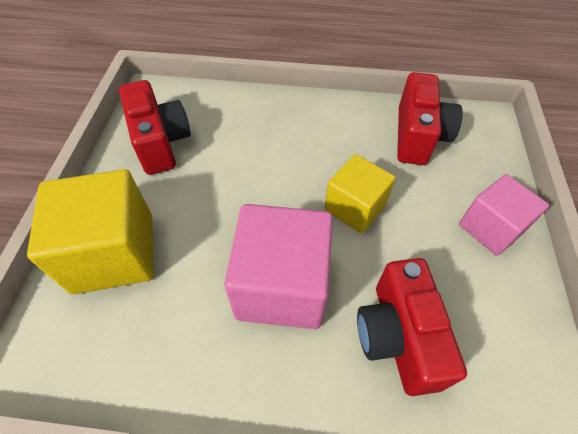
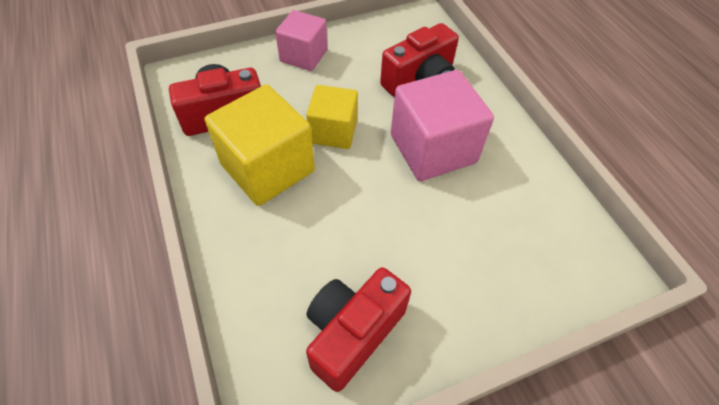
camera: 120 degrees left, 0 degrees up
(114, 253) = (497, 279): yellow cube -> yellow cube (267, 168)

